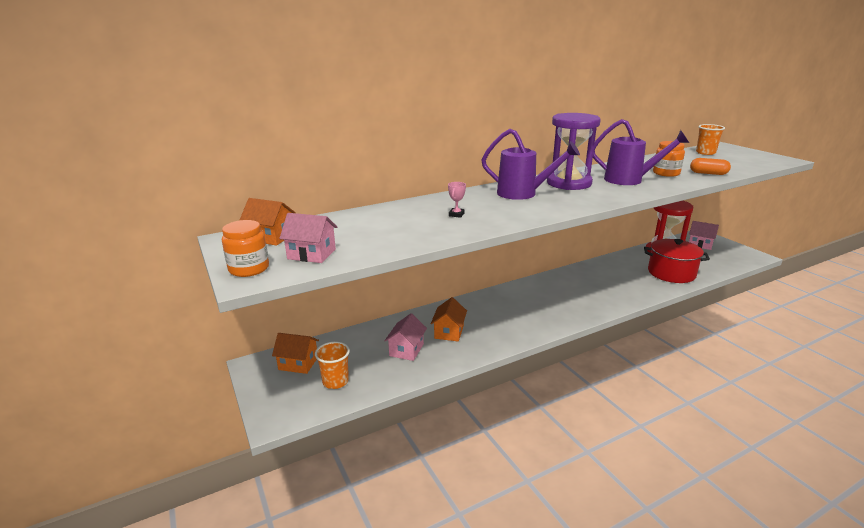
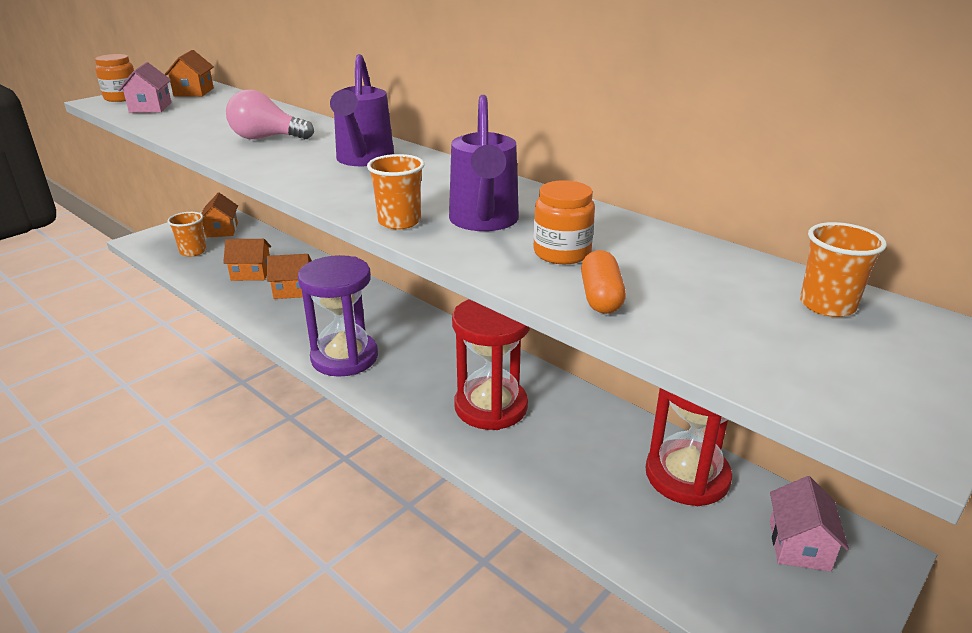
camera: 70 degrees right, 5 degrees up
(406, 350) = (251, 273): pink house -> orange house
(456, 214) = (266, 138): pink trophy -> pink light bulb
(569, 183) = (434, 181): purple hourglass -> purple hourglass (344, 357)
(611, 283) = (491, 406): none -> red hourglass
(629, 193) = (399, 222): none -> orange cup
(671, 273) = (582, 485): red pot -> none

